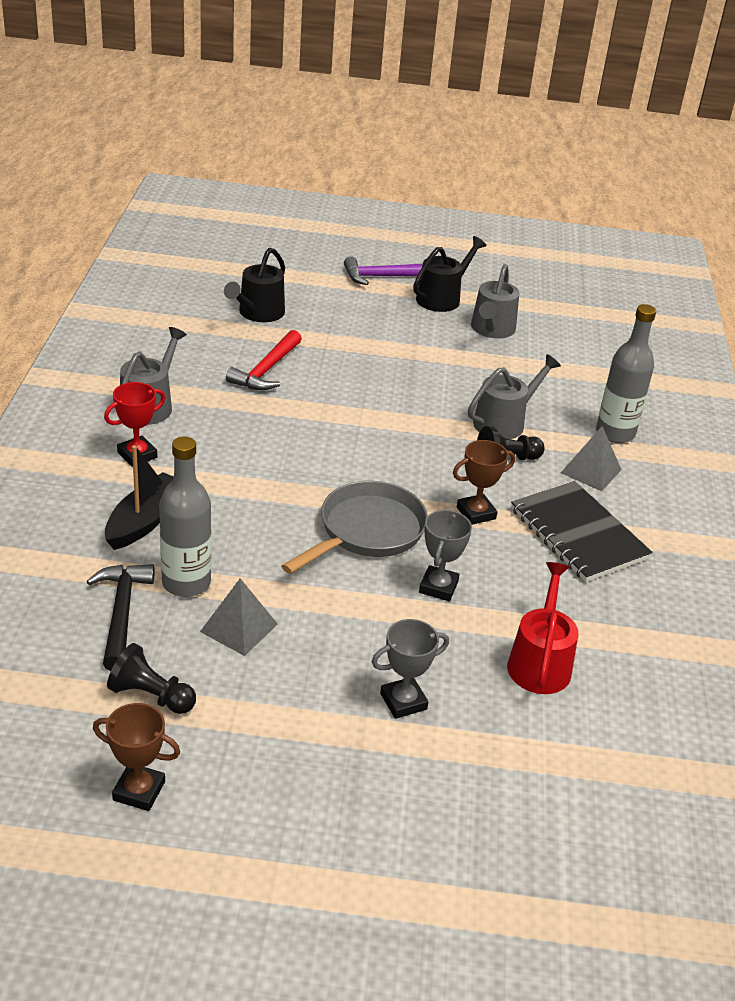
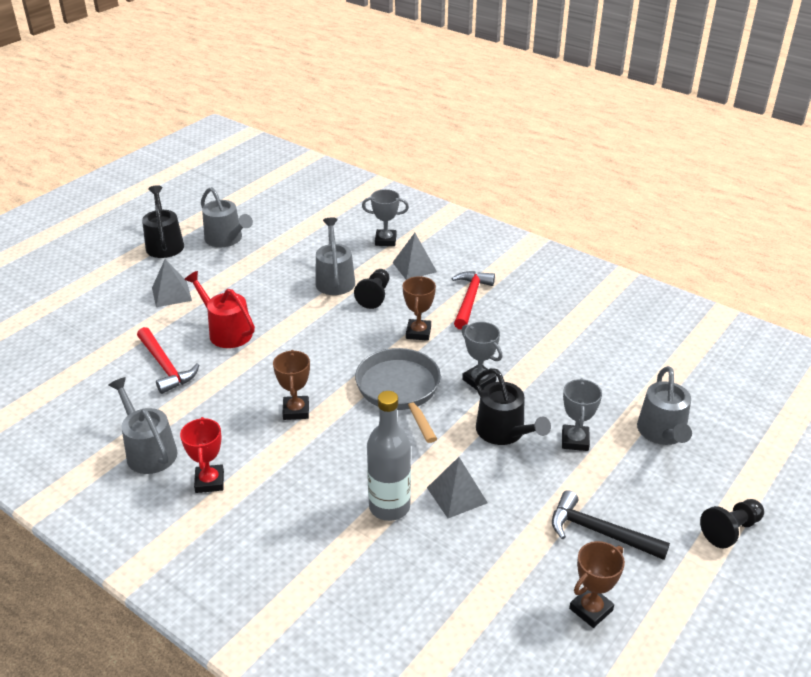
camera: 55 degrees left, 0 degrees up
(121, 613) = (399, 557): black hammer -> black hammer (599, 532)
(145, 521) = (298, 505): black boat -> none
(151, 696) = (499, 570): black pawn -> black pawn (730, 530)
(258, 313) = (83, 341): black watering can -> black watering can (504, 432)
(274, 471) = (296, 411): none -> brown trophy
(372, 332) = (171, 294): none -> grey pyramid
(384, 277) = (106, 258): purple hammer -> none
(488, 784) = (662, 433): none -> grey watering can
(539, 662) = (574, 367): red watering can -> red watering can (226, 332)
(578, 534) = (470, 299): black notebook -> red hammer
(615, 433) = (385, 240): grey bottle -> grey trophy

